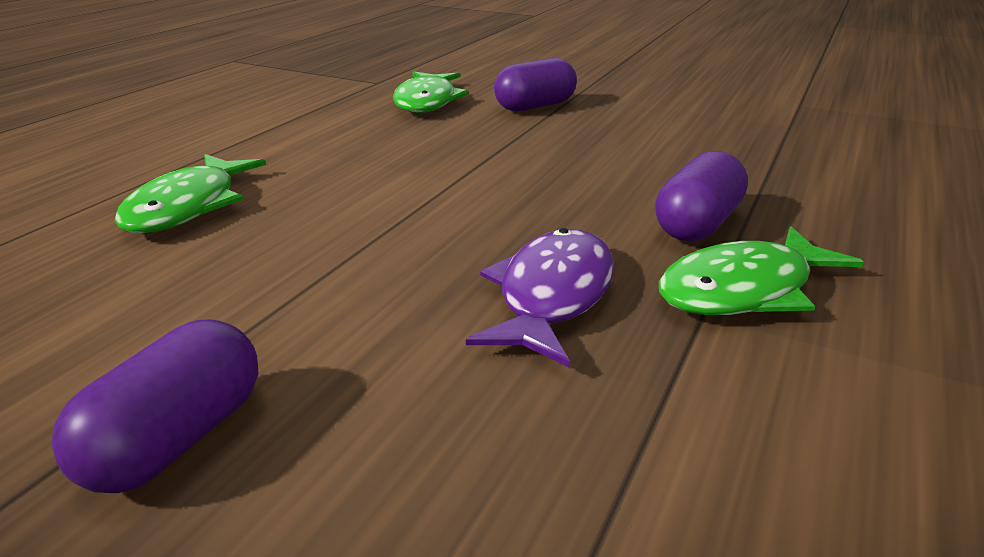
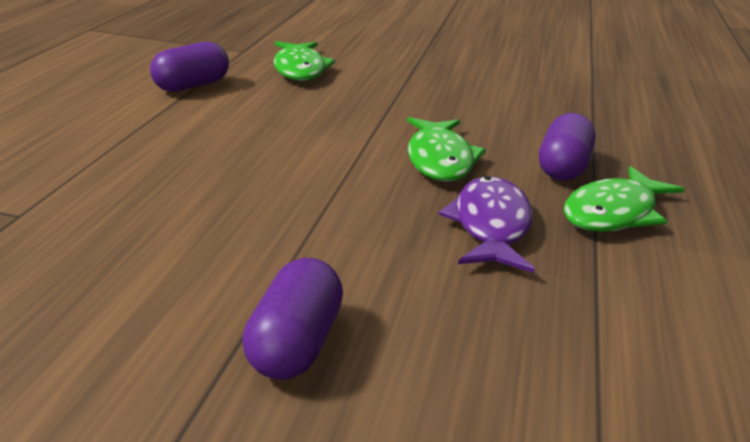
camera: 15 degrees left, 0 degrees up
(188, 207) = (163, 173): green fish -> green fish (440, 160)
(535, 106) = (392, 72): purple capsule -> purple capsule (191, 86)

